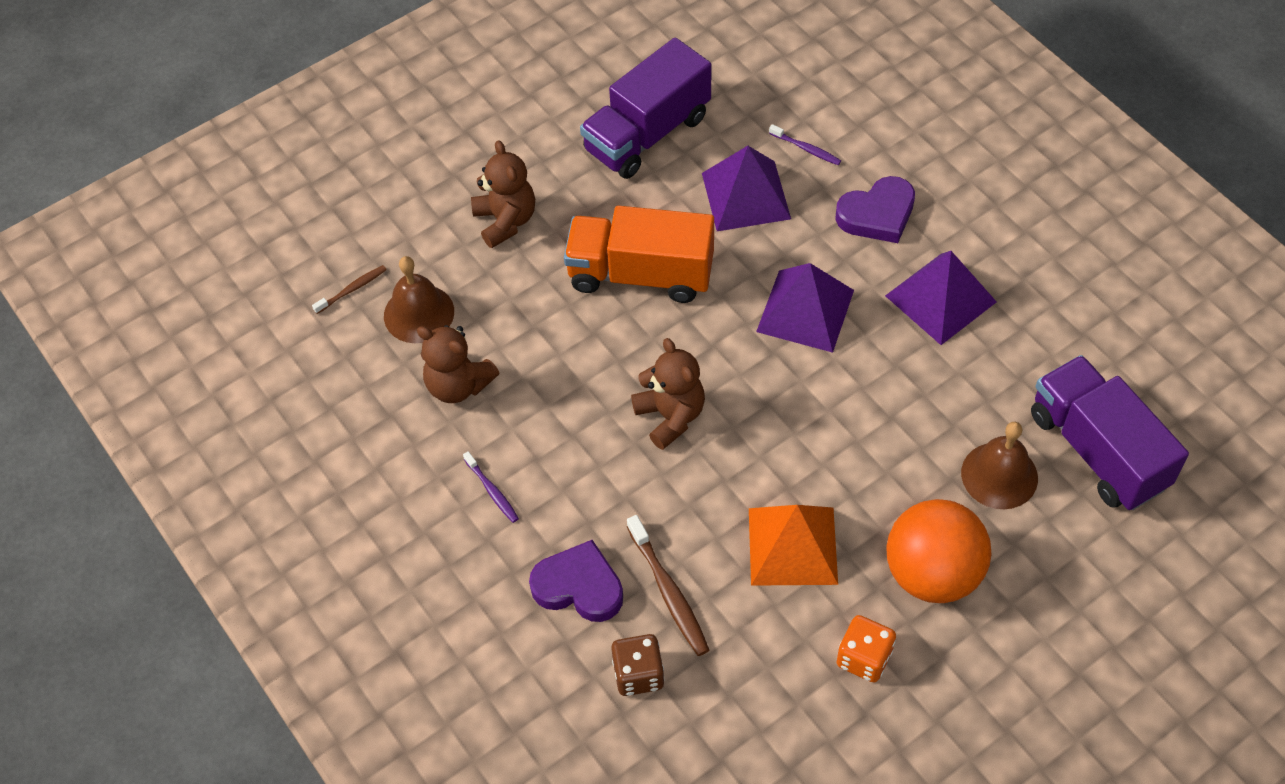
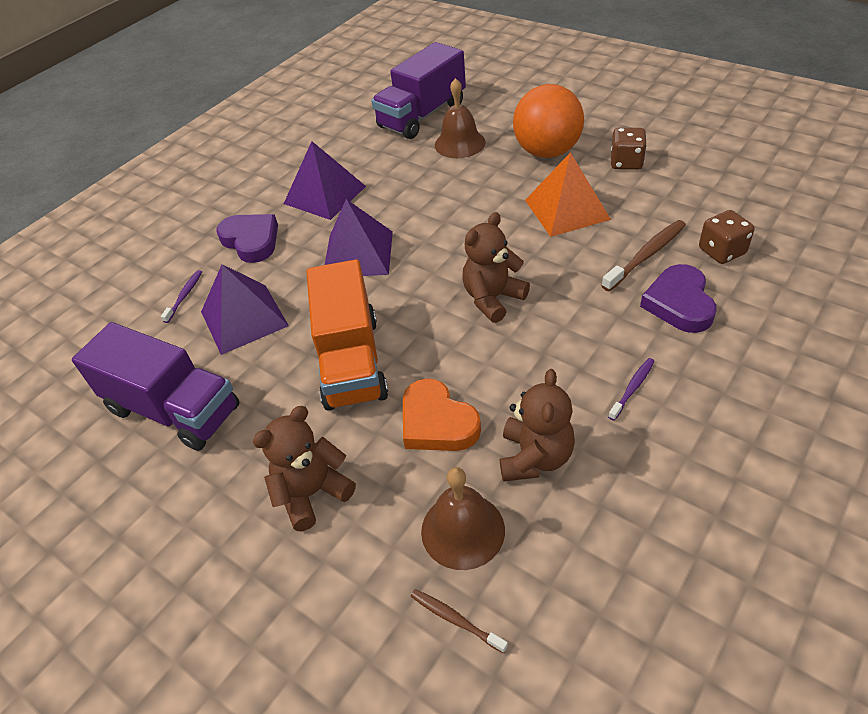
camera: 105 degrees left, 10 degrees down
(532, 324) = (437, 422): none -> orange heart
(864, 658) = (626, 162): orange dice -> brown dice

